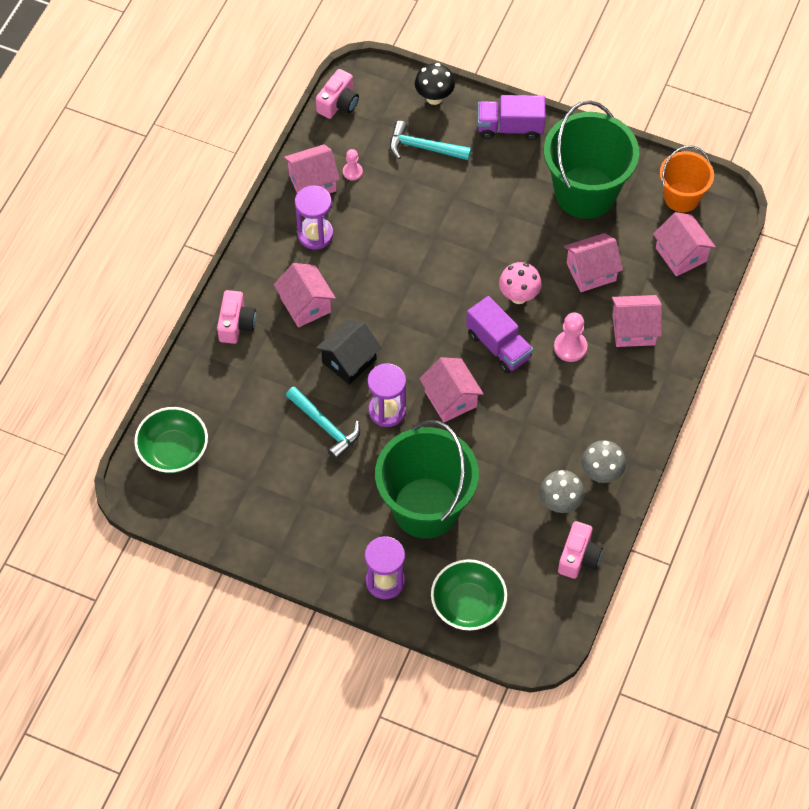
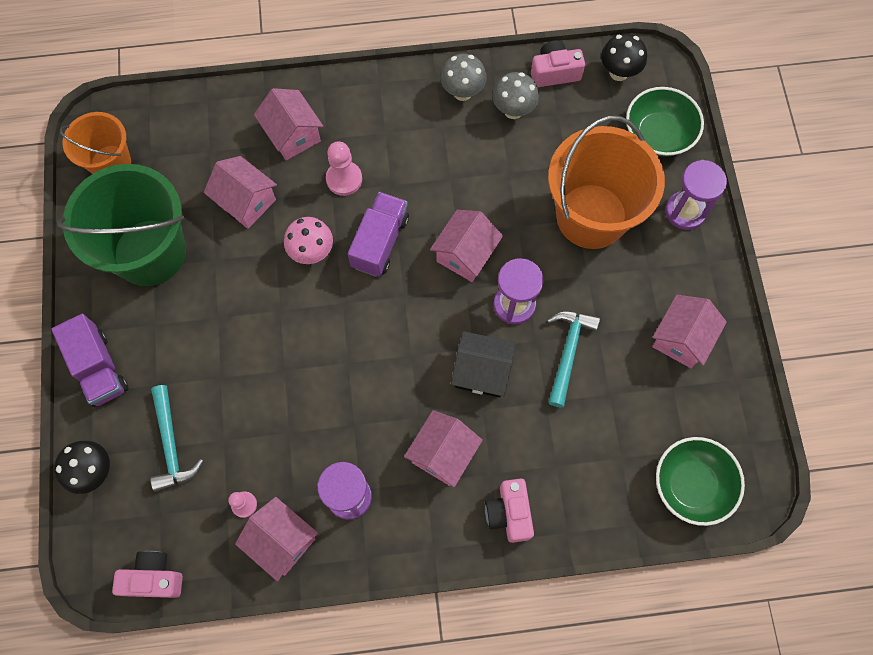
camera: 120 degrees left, 10 degrees up
(236, 324) = (509, 513): pink camera -> pink camera turned 75 degrees counterclockwise
(426, 508) = (591, 216): green bucket -> orange bucket
(548, 609) = (618, 73): none -> black mushroom
(681, 254) = (182, 133): pink house -> pink house (681, 339)

